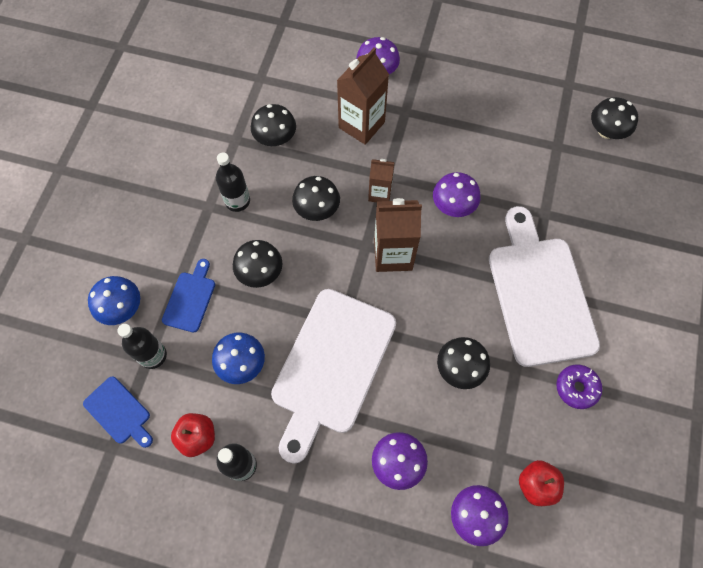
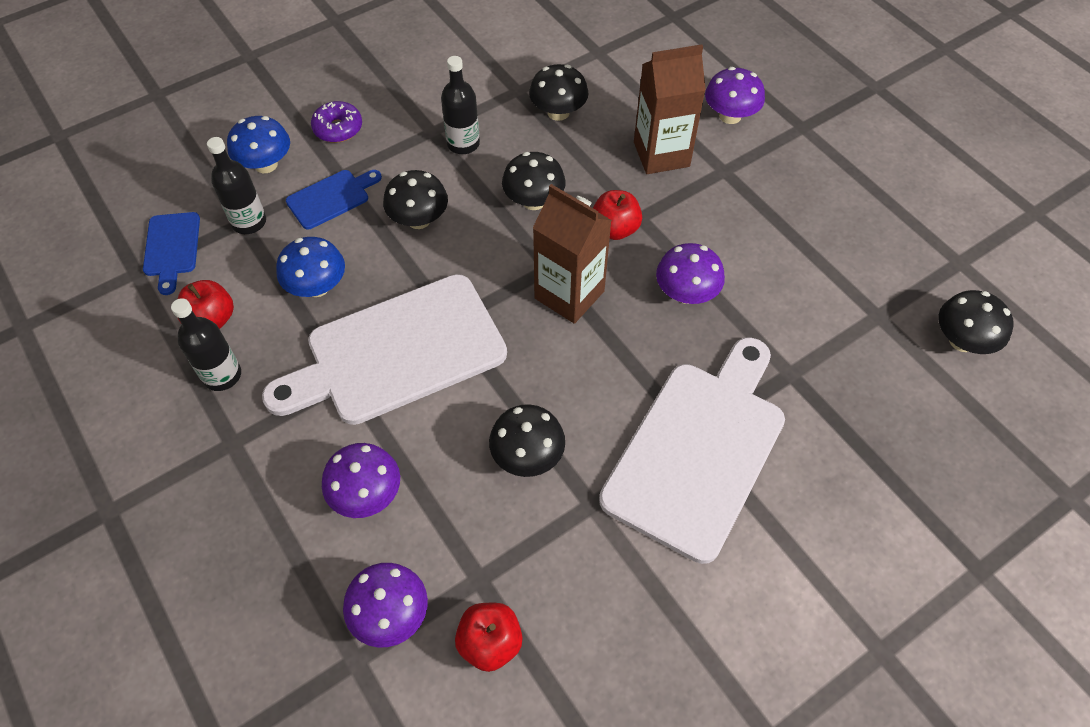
camera: 40 degrees right, 10 degrees down
(380, 193) = (615, 229): brown carton -> red apple
(576, 388) = (643, 582): purple donut -> purple donut (338, 128)

